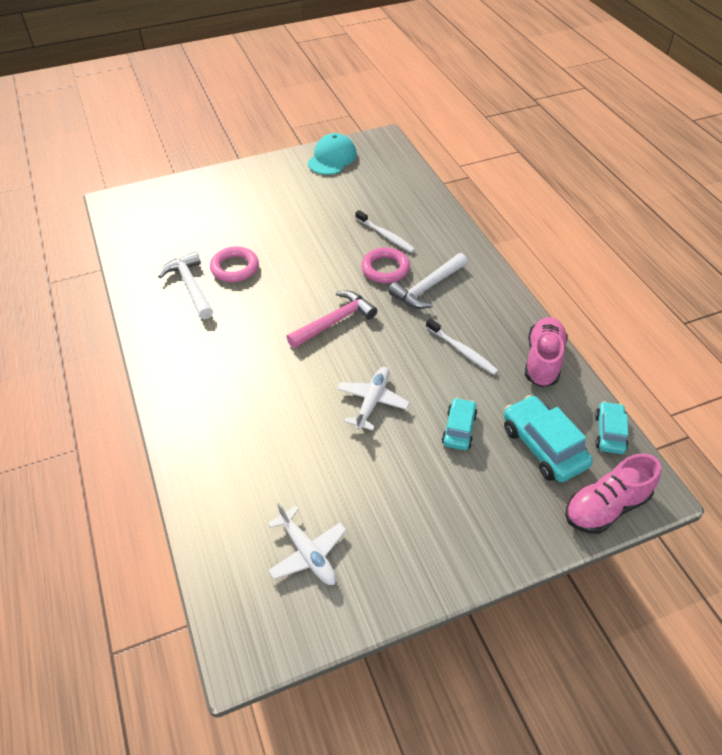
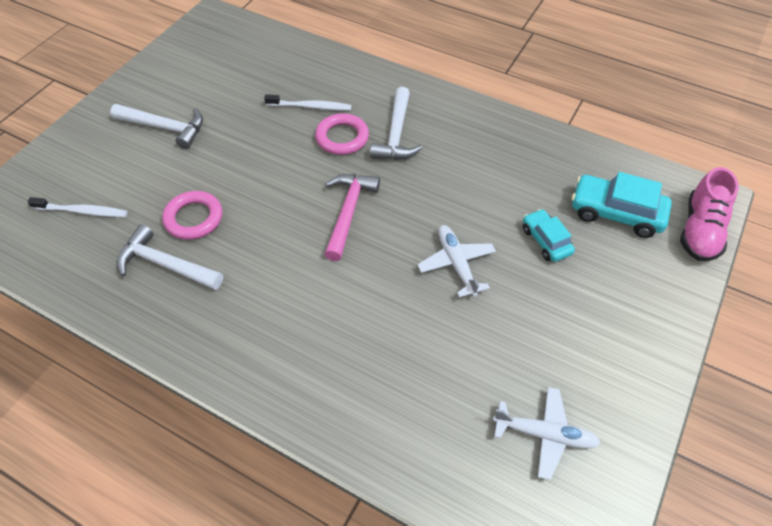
camera: 40 degrees left, 5 degrees up
(276, 200) = (165, 128): none -> white hammer
(332, 158) = (179, 57): turquoise cap -> none
(462, 351) = (480, 173): white toothbrush -> white toothbrush (82, 211)
(543, 360) = (546, 144): pink shoe -> none
(609, 433) = (646, 172): turquoise car -> none

